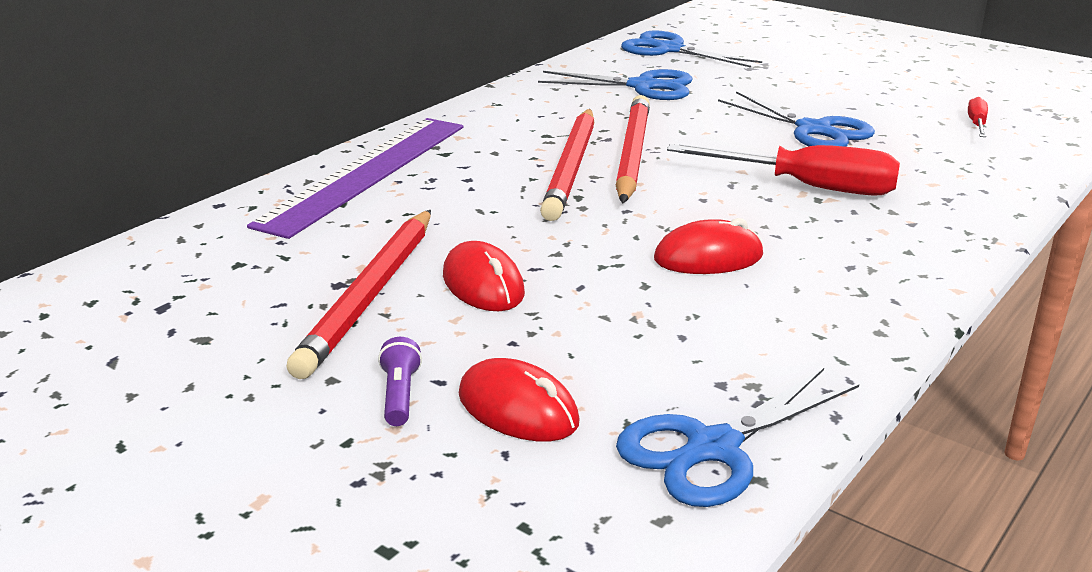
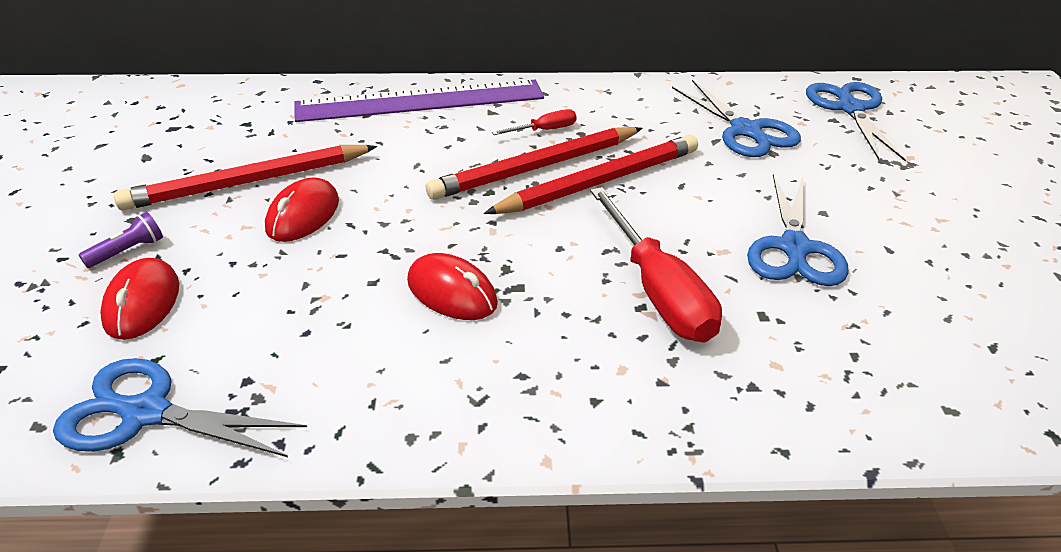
camera: 50 degrees right, 10 degrees up
(976, 124) = (985, 343): red screwdriver -> red screwdriver (544, 130)

